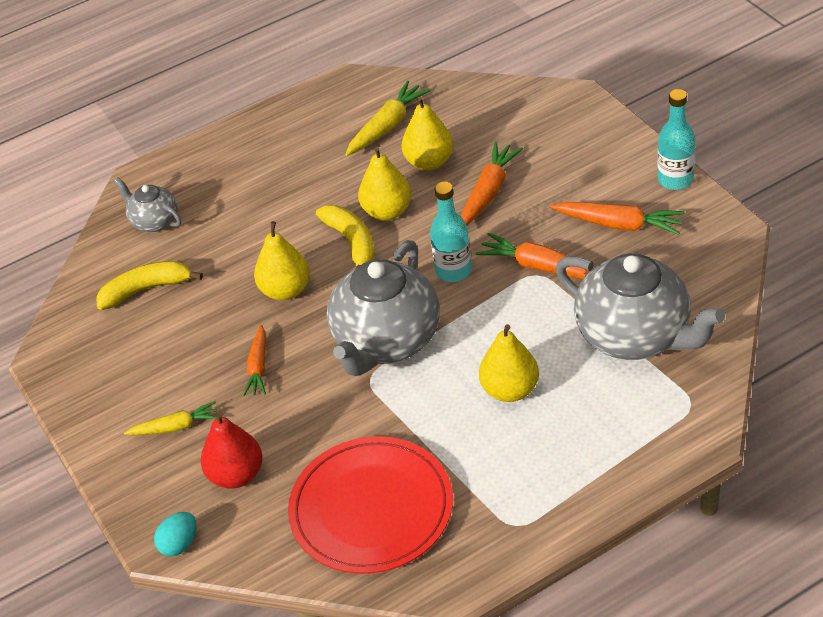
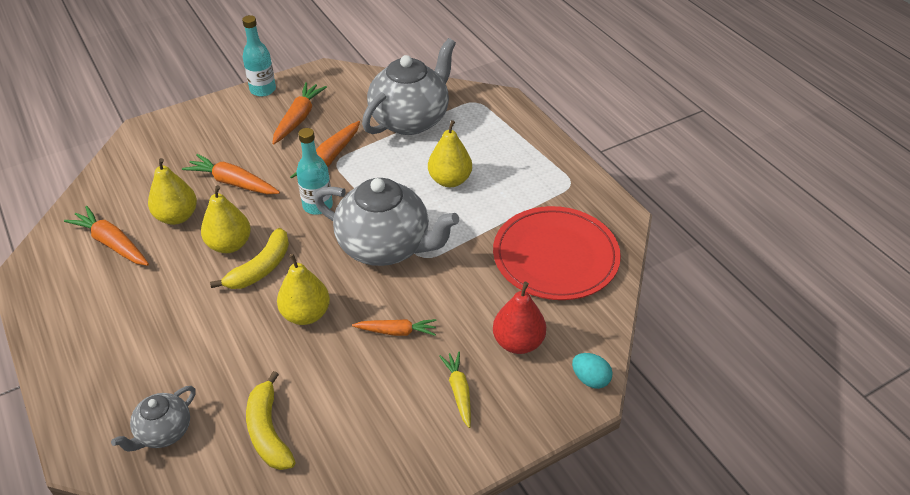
camera: 95 degrees left, 0 degrees up
(352, 243) = (261, 268): yellow banana -> yellow banana turned 150 degrees clockwise
(387, 126) = (112, 243): yellow carrot -> orange carrot

